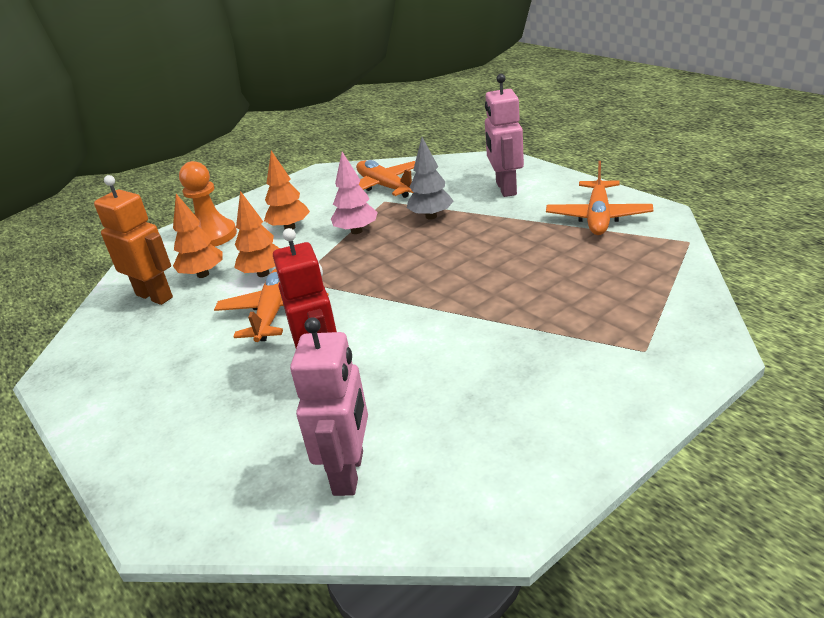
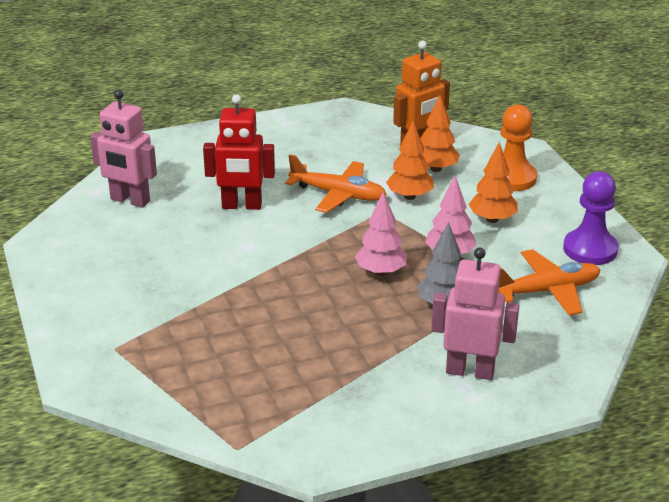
camera: 105 degrees right, 0 degrees up
(318, 185) = (590, 249): none -> purple pawn
(403, 252) = (381, 272): none -> pink tree
(598, 217) = (342, 410): orange plane -> none

